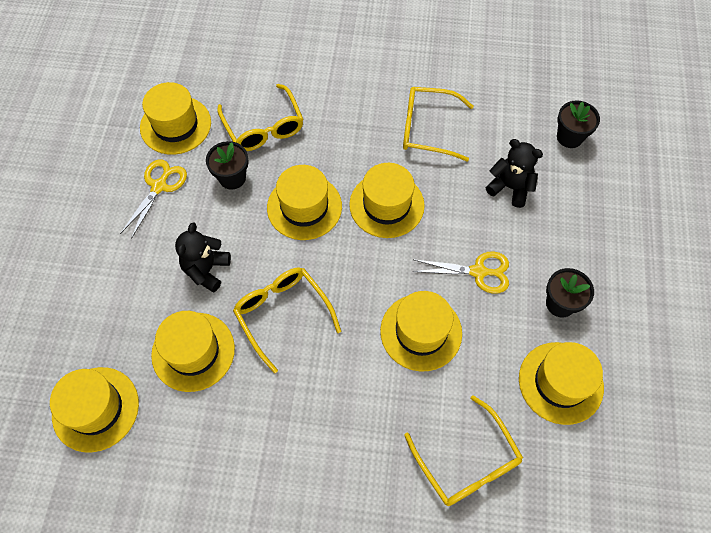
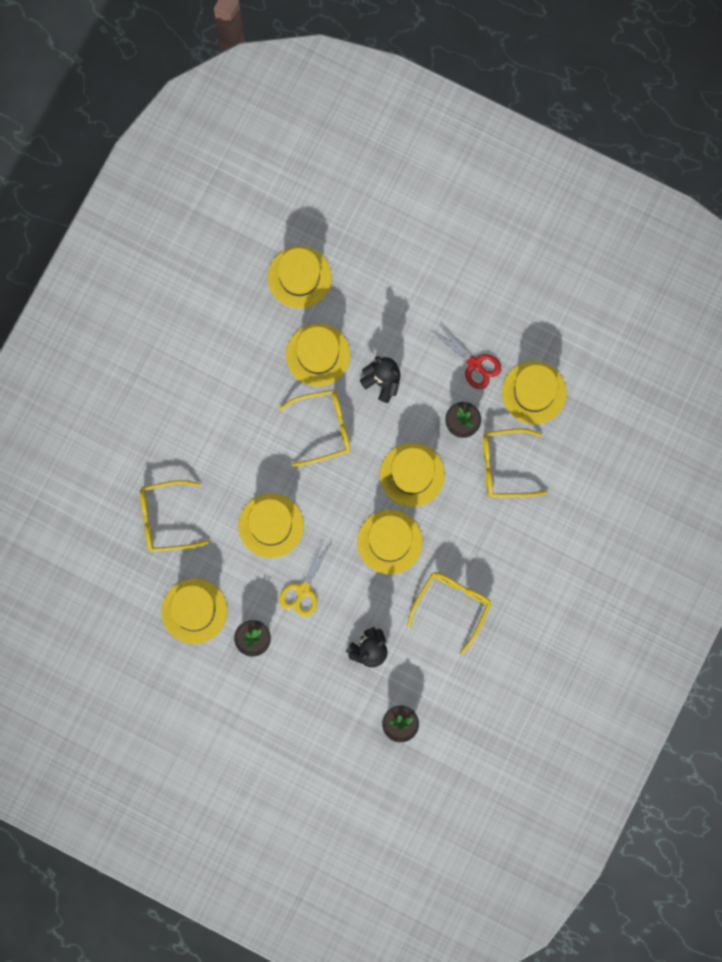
camera: 110 degrees right, 15 degrees up
(159, 186) = (474, 364): yellow scissors -> red scissors

